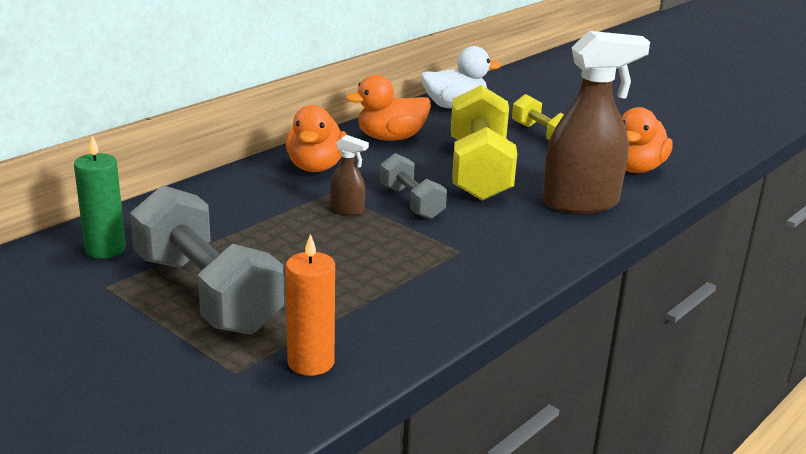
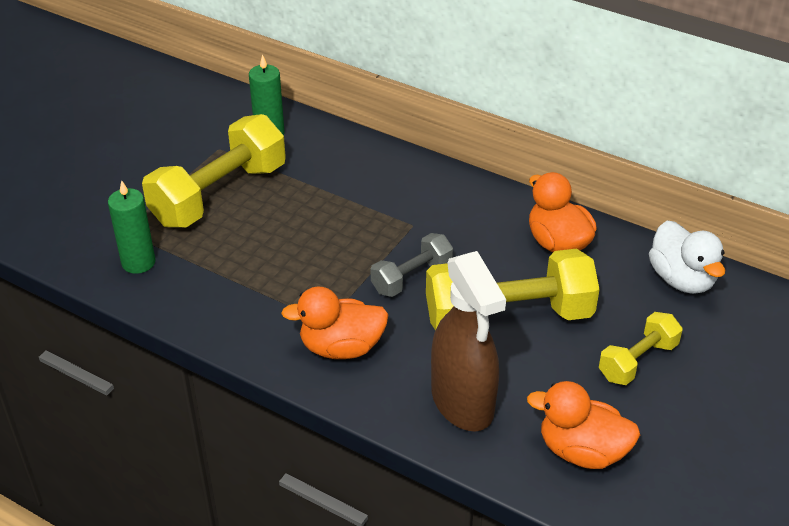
camera: 80 degrees right, 15 degrees up
(206, 293) = (219, 195): grey dumbbell -> yellow dumbbell
(311, 362) = (138, 262): orange candle -> green candle
(316, 167) = (461, 206): orange duck -> orange duck (341, 347)
(347, 210) = (380, 240): brown spray bottle -> none

